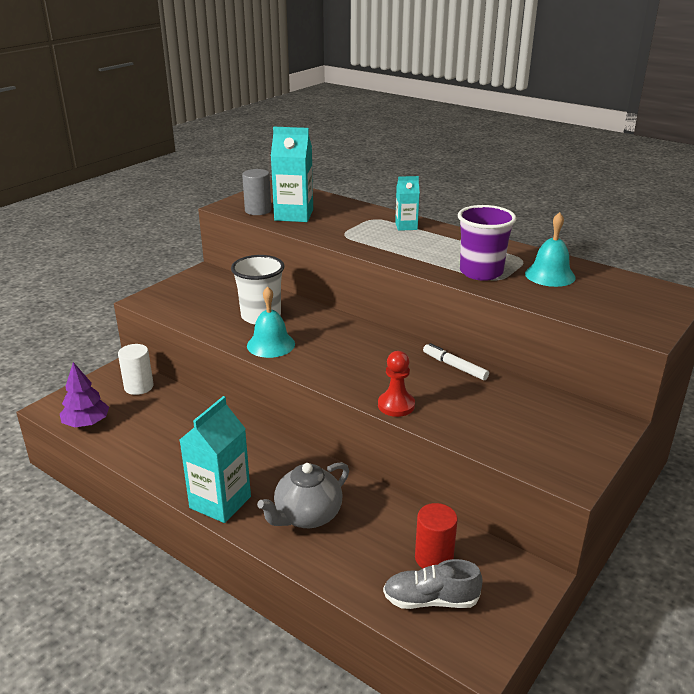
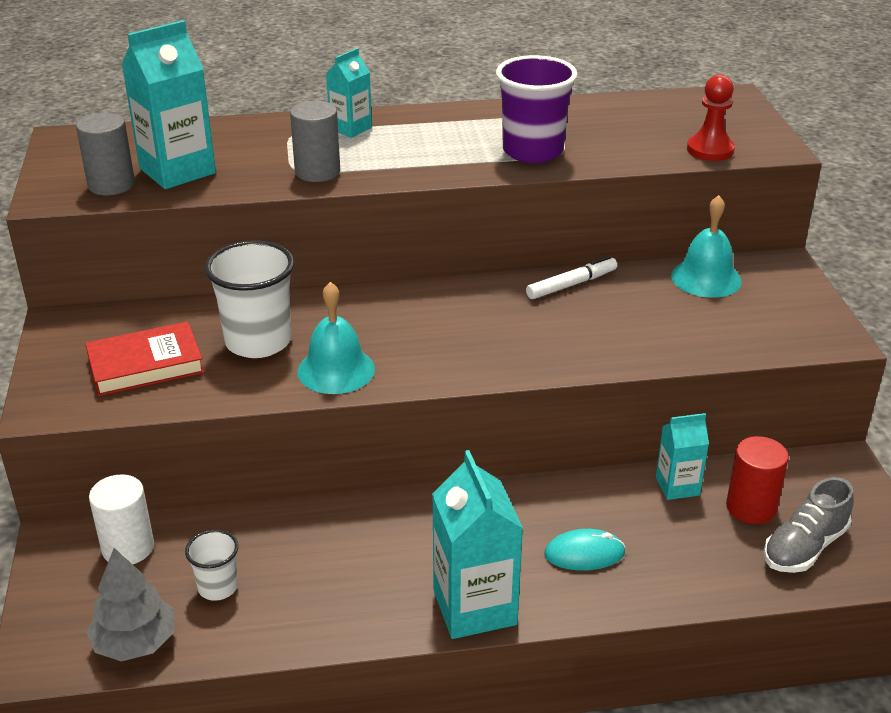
camera: 45 degrees left, 5 degrees up
(86, 423) = (135, 642): purple tree -> grey tree
(143, 423) = (218, 587): none -> white cup
(204, 303) = (145, 365): none -> red book
(307, 516) = (584, 553): grey teapot -> turquoise mouse
(352, 239) = (317, 172): none -> grey cylinder
(396, 405) = (588, 359): red pawn -> red pawn (710, 150)
(409, 519) = (677, 486): none -> turquoise carton
(454, 366) = (571, 284): white marker -> white marker turned 150 degrees clockwise
(550, 275) = (600, 125): turquoise bell -> turquoise bell (706, 278)

